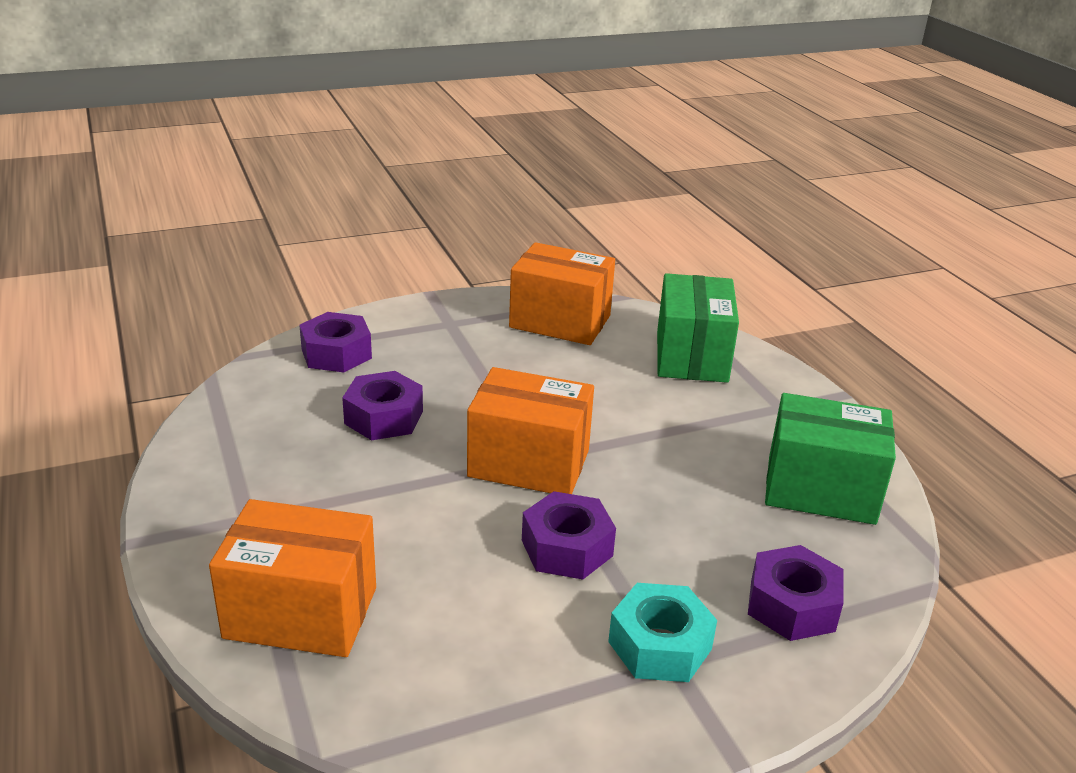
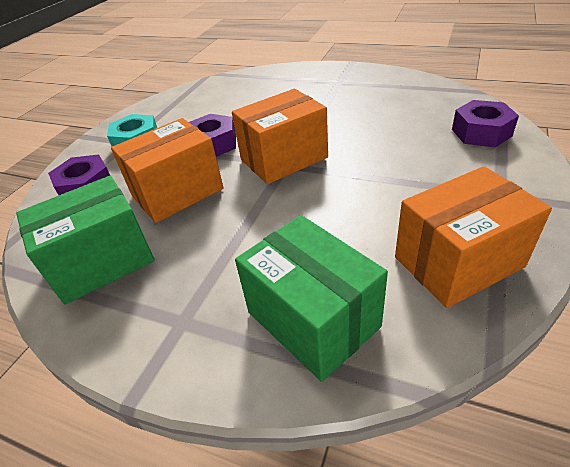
camera: 140 degrees right, 10 degrees up
(301, 613) = (270, 81): orange box -> orange box (177, 192)
(383, 417) = (383, 129): purple nut -> none

